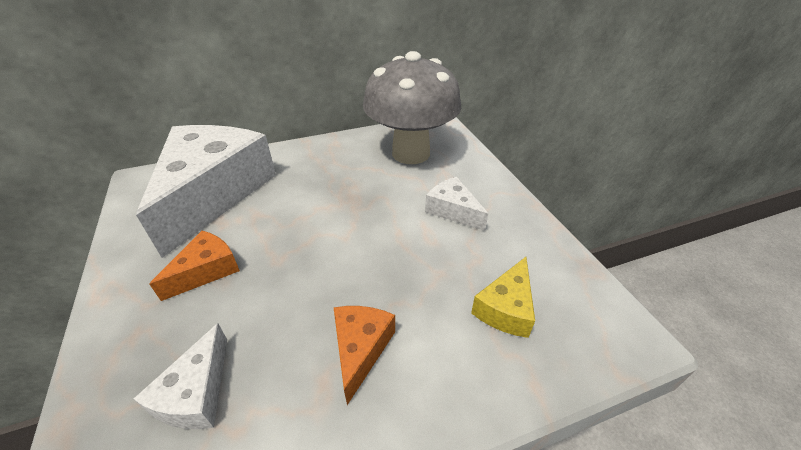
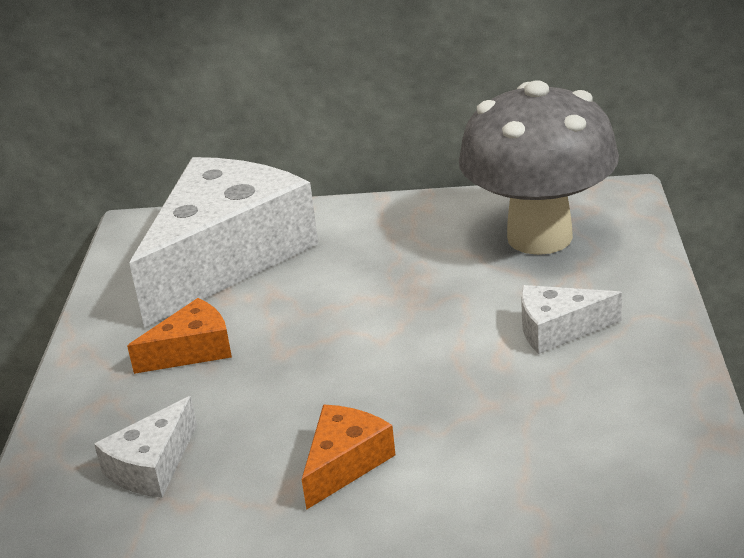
camera: 25 degrees right, 10 degrees down
(453, 210) = (558, 329): white cheese -> white cheese turned 75 degrees counterclockwise
(506, 308) = (557, 458): yellow cheese -> none

